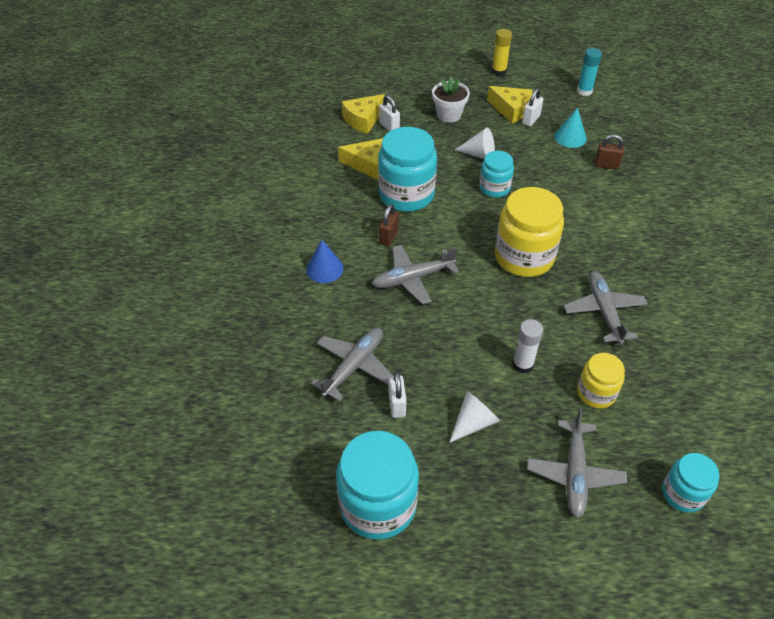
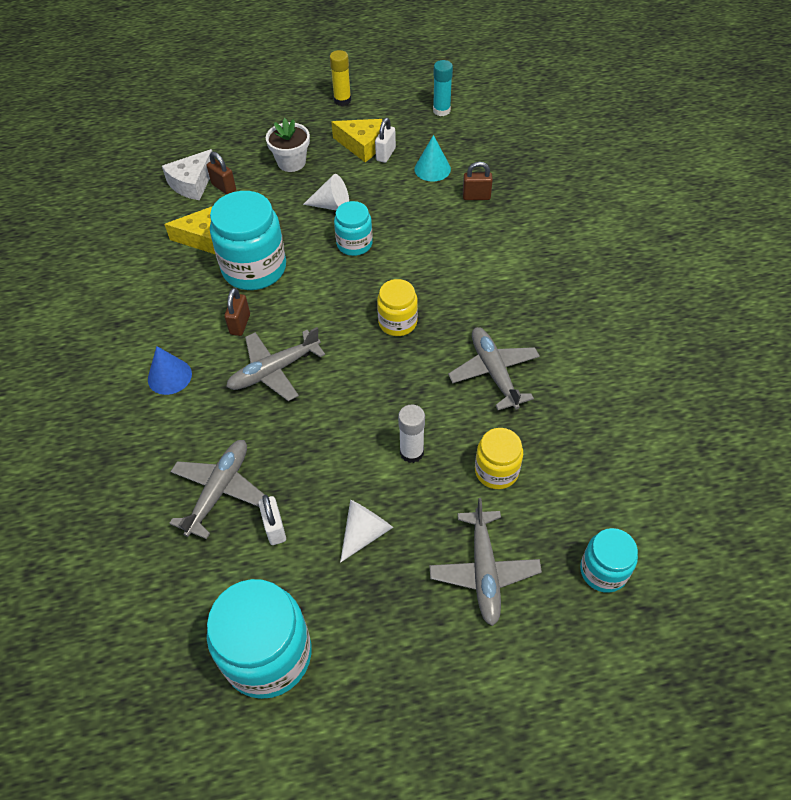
camera: 10 degrees left, 5 degrees up
(363, 120) = (192, 183): yellow cheese -> white cheese
(389, 127) = (224, 187): white padlock -> brown padlock
(524, 257) = (397, 322): yellow jar -> yellow jar, size x0.57

